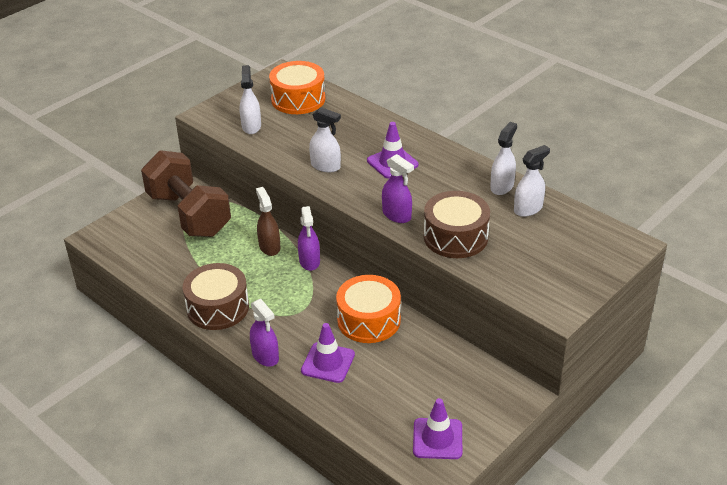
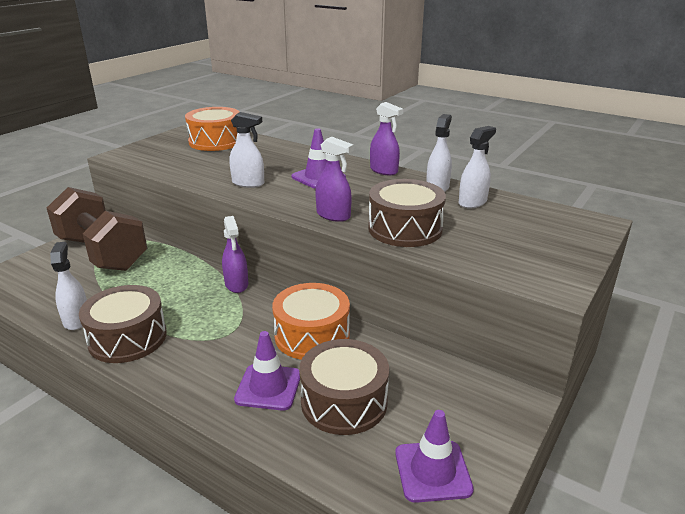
camera: 10 degrees left, 10 degrees down
(251, 126) = (167, 160): white spray bottle -> white spray bottle (77, 319)
(265, 356) = (187, 387): purple spray bottle -> purple spray bottle (384, 170)
(269, 247) = (191, 275): brown spray bottle -> none
(384, 380) = (344, 401): none -> brown drum

